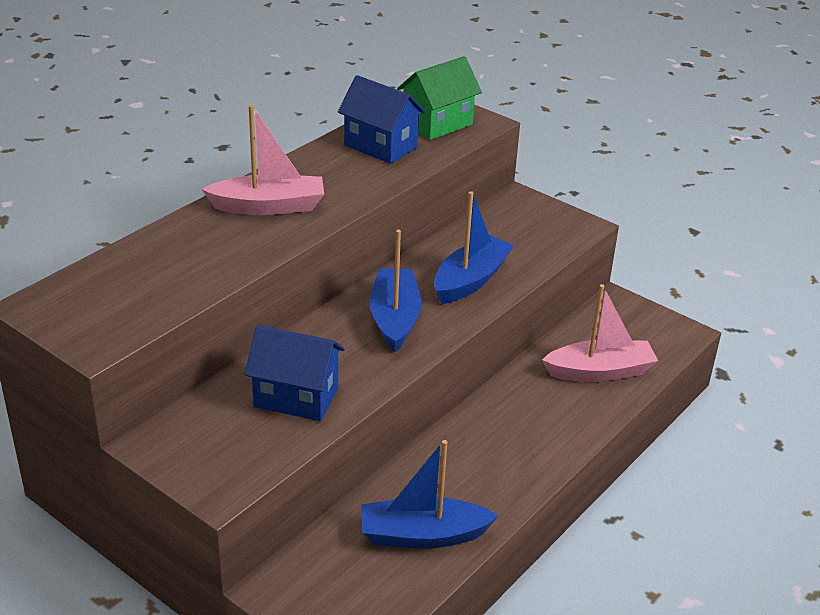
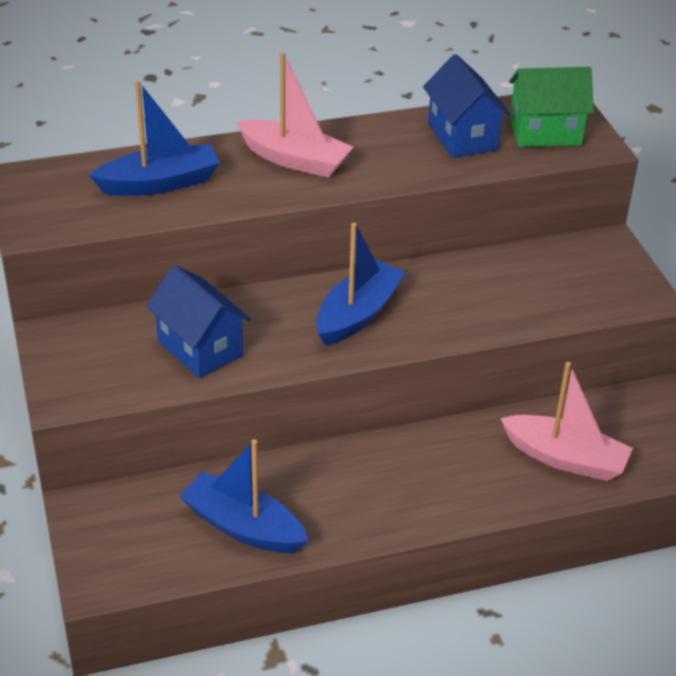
camera: 35 degrees right, 5 degrees up
(470, 280) = (469, 307): blue boat -> blue boat (160, 183)

